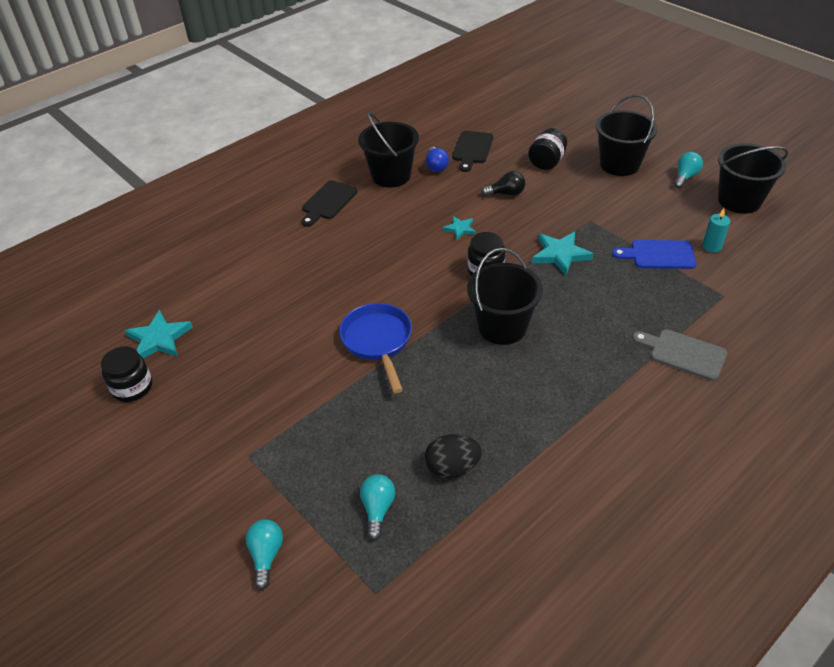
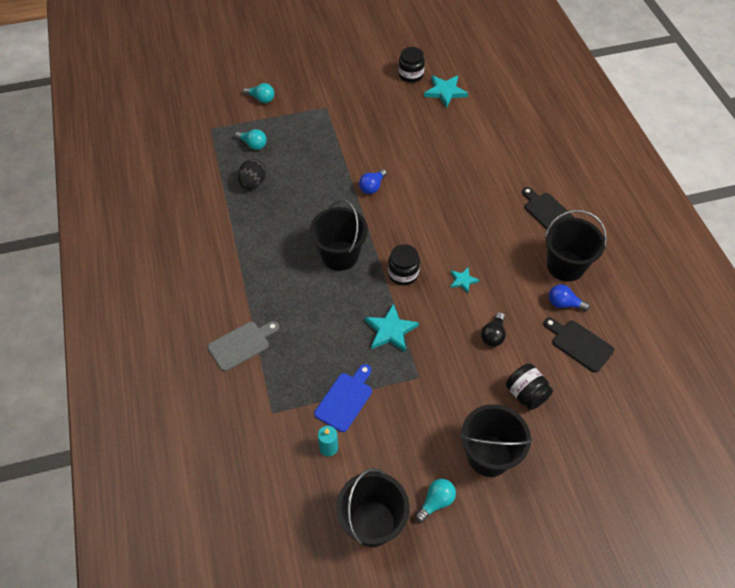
camera: 115 degrees right, 10 degrees up
(378, 342) = (372, 187): blue pan -> blue light bulb
(685, 177) = (436, 502): turquoise light bulb -> turquoise light bulb turned 105 degrees counterclockwise

